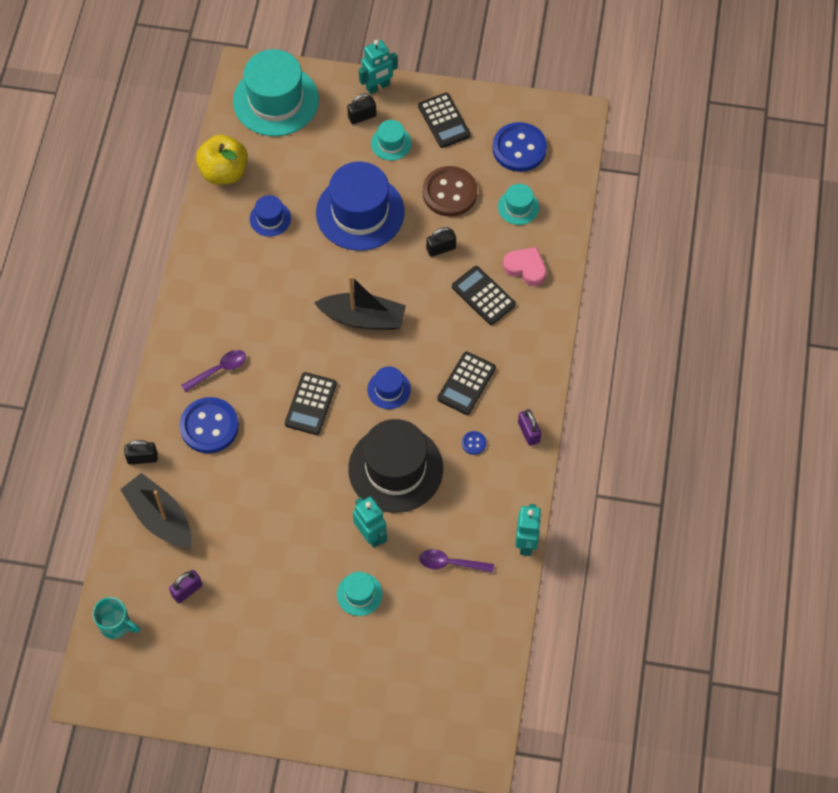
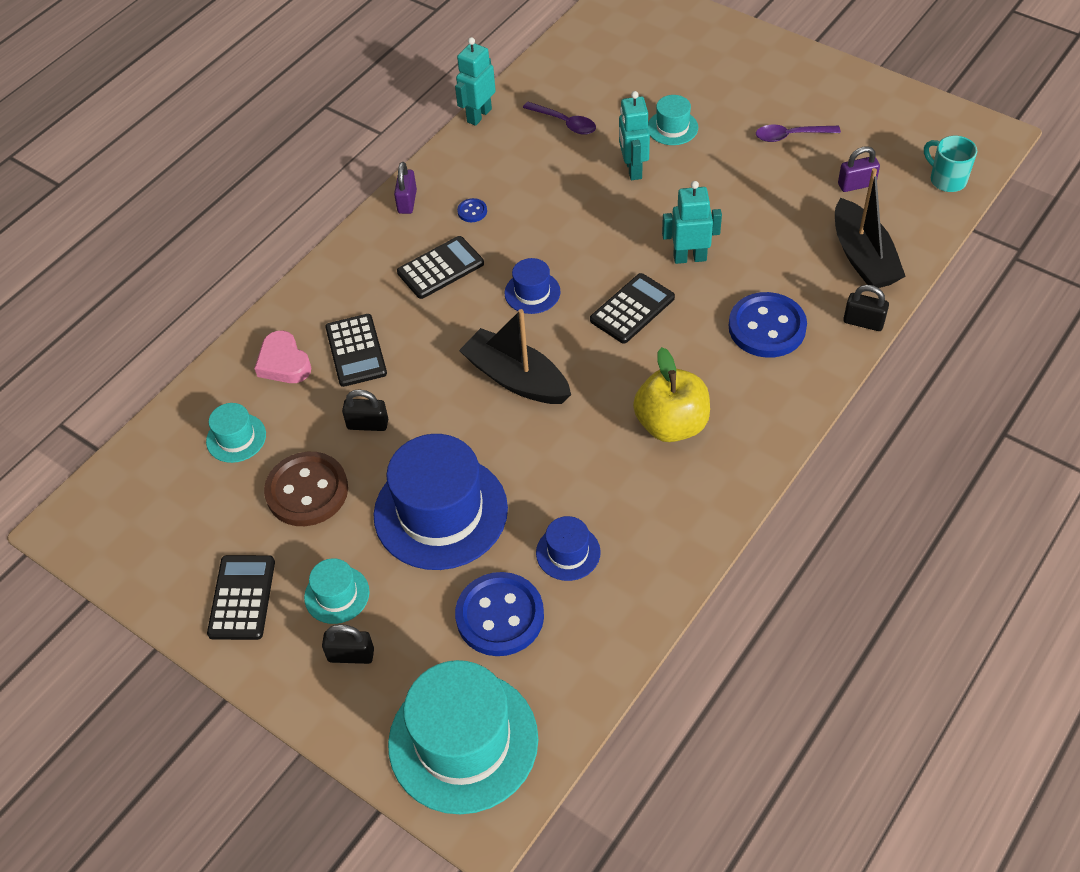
camera: 150 degrees left, 10 degrees down
(219, 370) = (728, 384): purple spoon -> purple spoon (791, 136)
(224, 172) = (601, 652): yellow apple -> yellow apple (671, 424)
(378, 87) = (297, 695): turquoise robot -> turquoise robot (689, 258)
(395, 469) = (571, 216): black hat -> none
(519, 148) = (174, 514): blue button -> blue button (500, 616)

